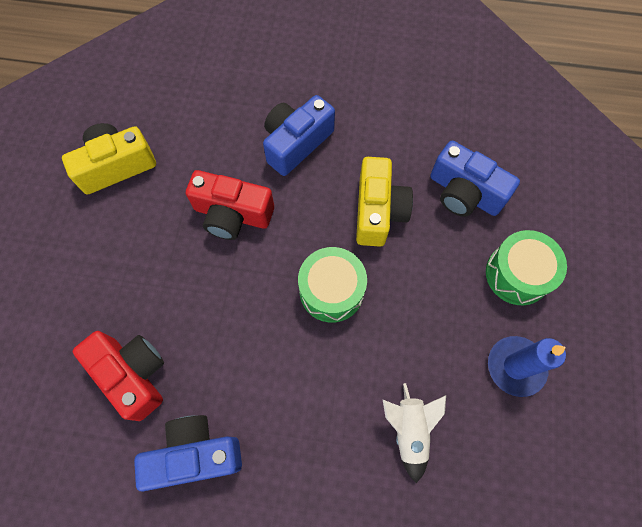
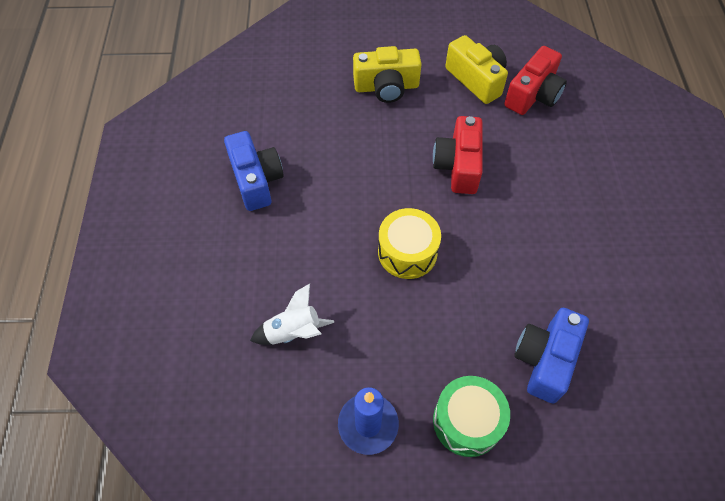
camera: 80 degrees right, 10 degrees down
(133, 374) = (309, 129): red camera -> red camera (533, 95)
(296, 143) = (546, 201): blue camera -> none
(331, 290) = (407, 252): green drum -> yellow drum
(378, 211) = (497, 280): yellow camera -> yellow camera (386, 87)

